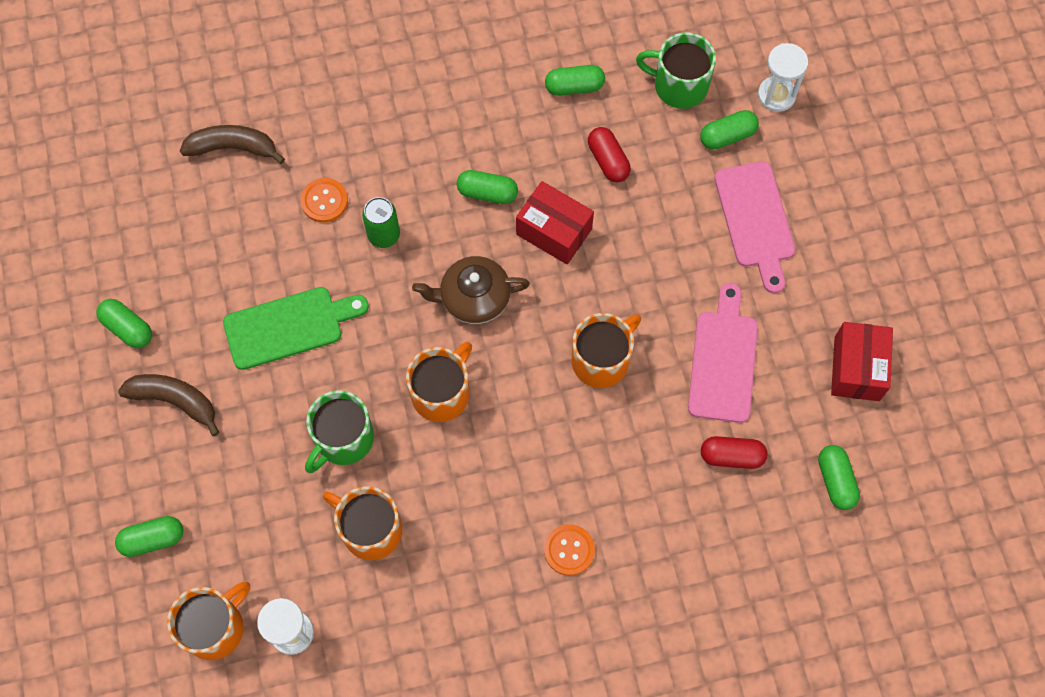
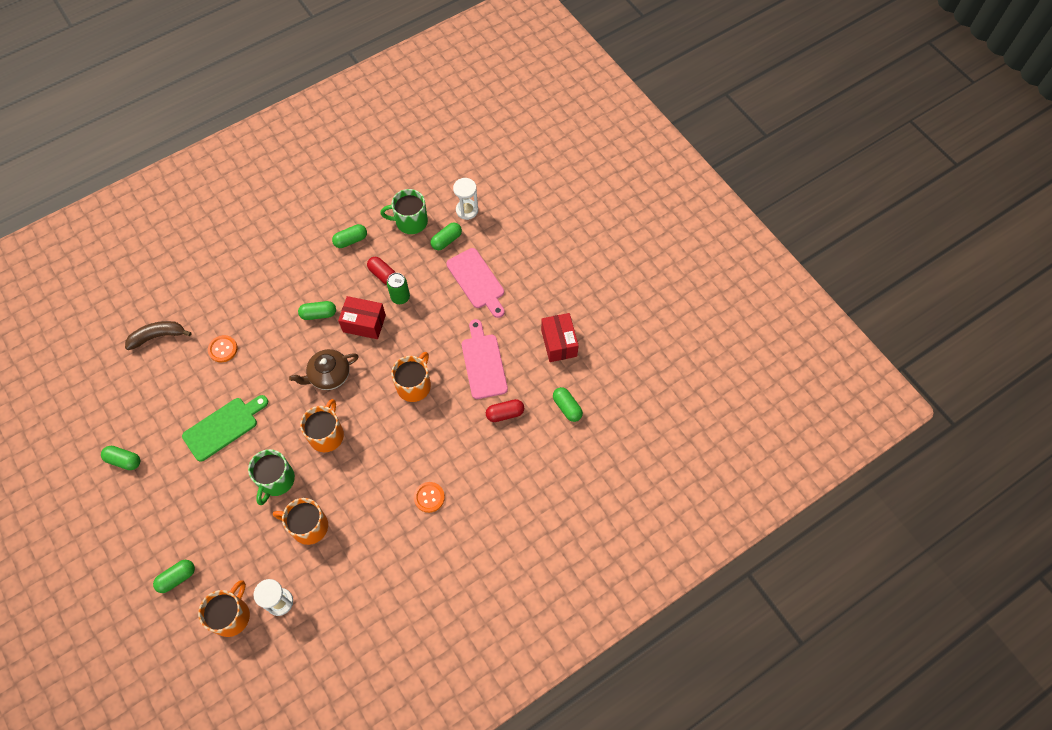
camera: 20 degrees left, 5 degrees down
(175, 401) = (166, 493): brown banana -> none
(384, 235) = (264, 357): green can -> green can (400, 297)

